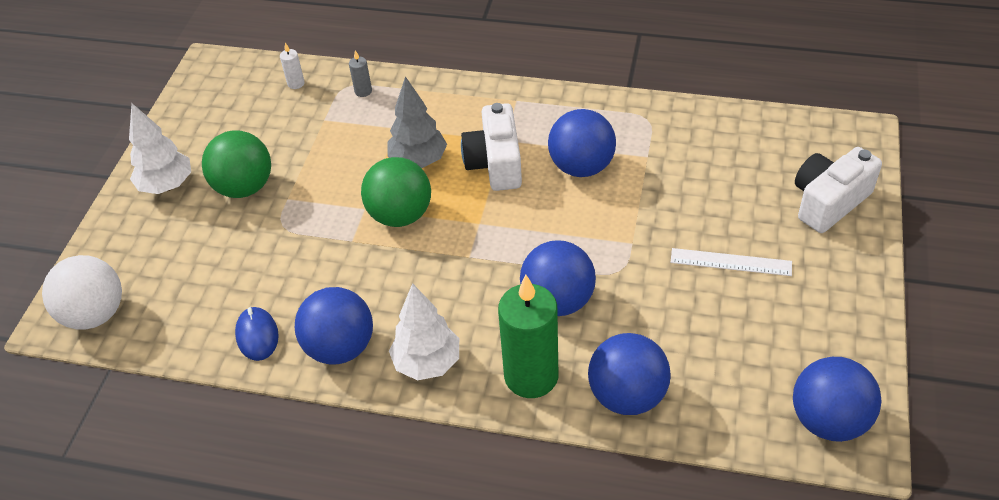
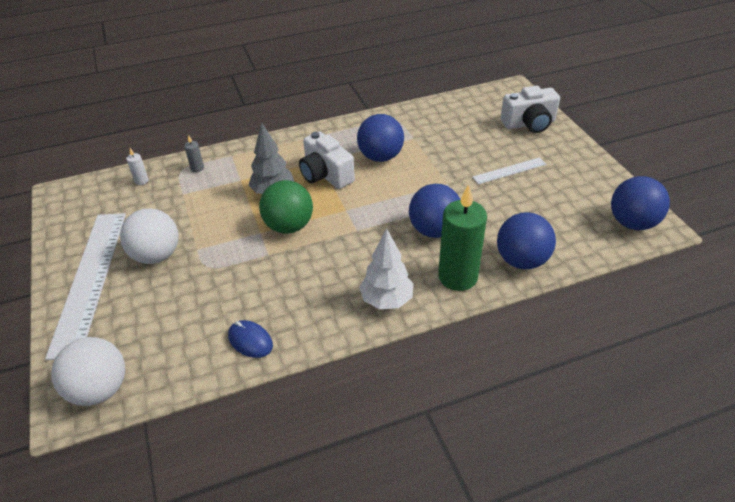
camera: 35 degrees left, 5 degrees down
(167, 185) = (90, 279): white tree -> white ruler
(244, 187) = (156, 255): green ball -> white ball
(340, 347) = (318, 319): blue ball -> none
(828, 202) = (529, 124): white camera -> white camera turned 120 degrees counterclockwise

